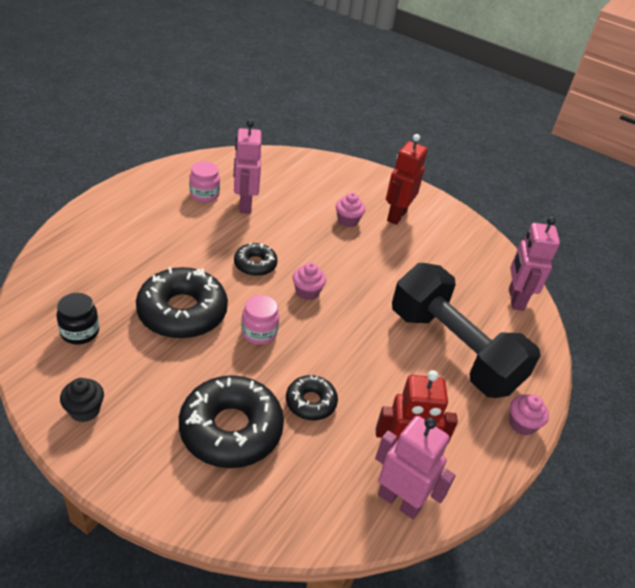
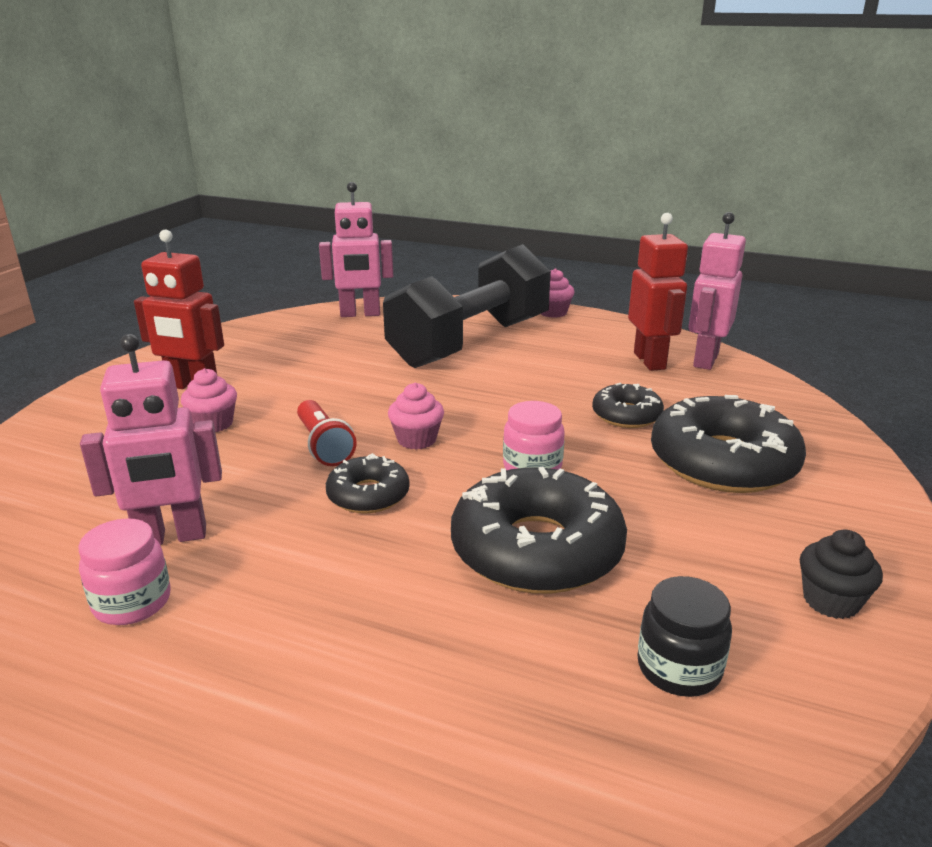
camera: 95 degrees left, 15 degrees down
(311, 256) = (324, 446): none -> red flashlight

